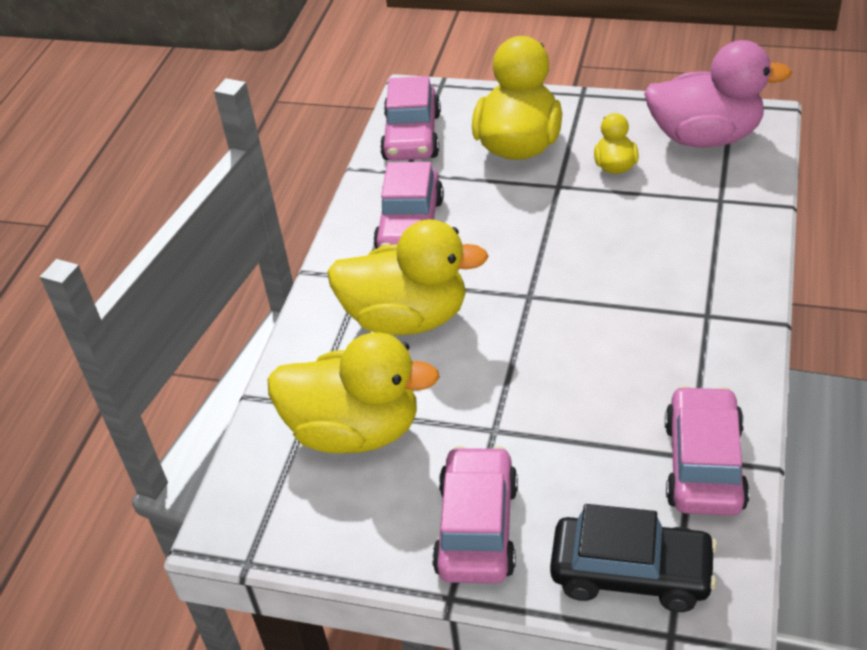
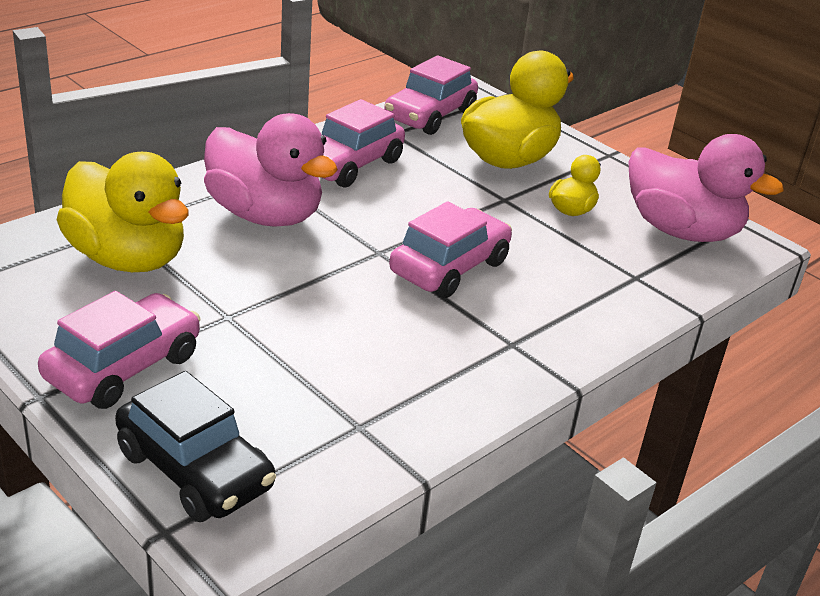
camera: 25 degrees right, 10 degrees down
(407, 318) = (265, 215): yellow duck -> pink duck
(703, 464) = (362, 437): pink car -> pink car (449, 267)

